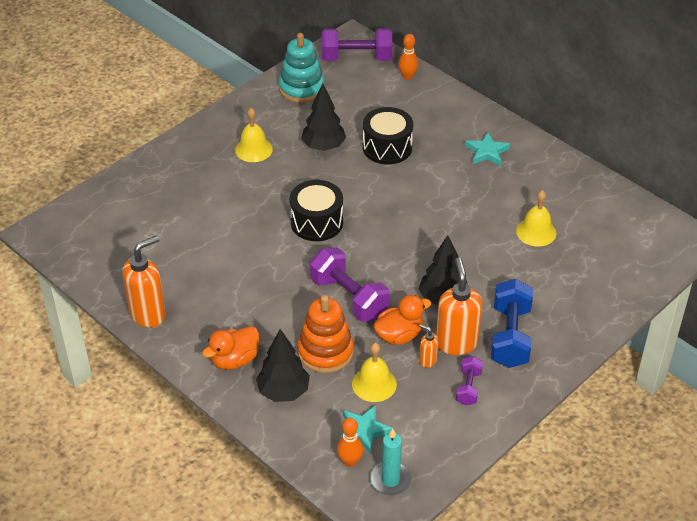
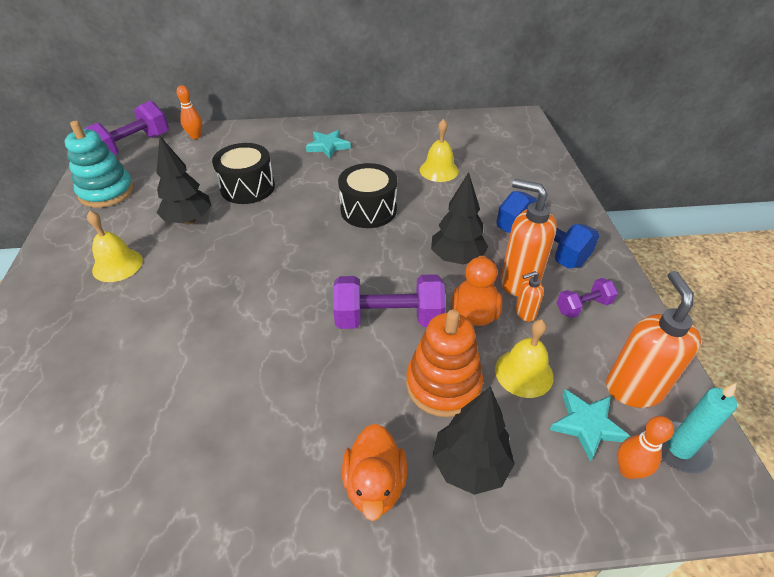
camera: 50 degrees left, 0 degrees up
(148, 314) = (199, 535): orange soap dispenser -> orange soap dispenser (633, 388)
(317, 222) = (267, 280): black drum -> black drum (368, 210)
(468, 388) = (583, 306): purple dumbbell -> purple dumbbell turned 75 degrees counterclockwise

